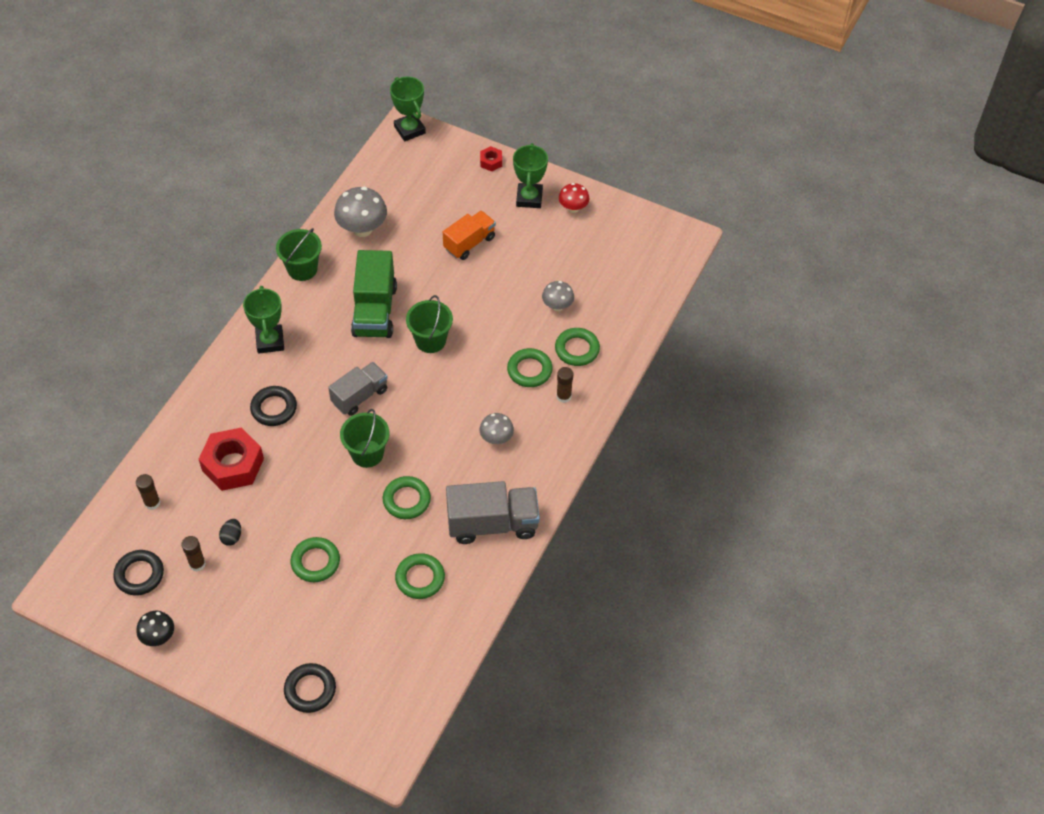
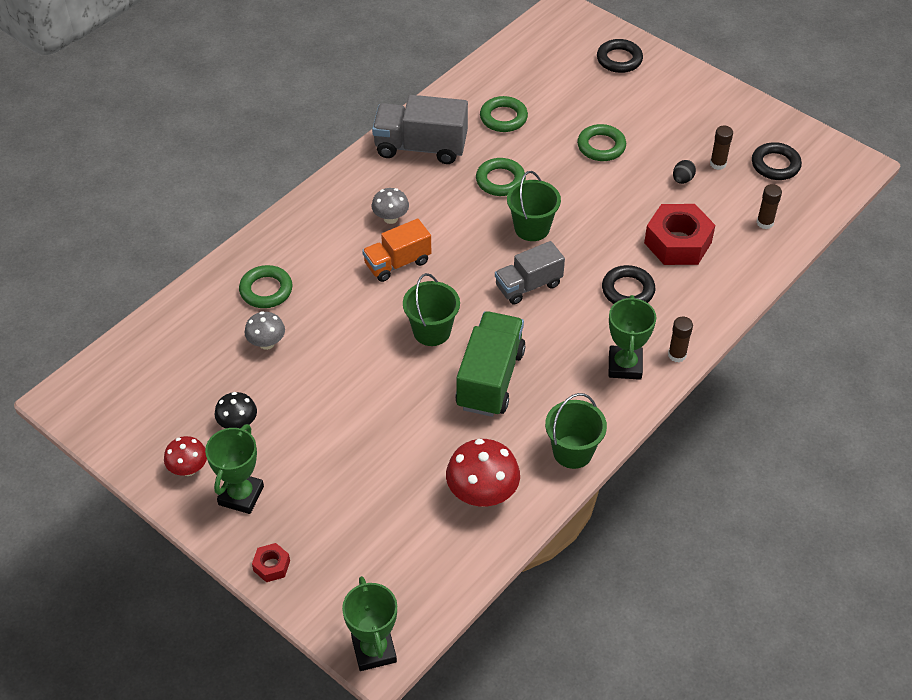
camera: 165 degrees left, 5 degrees down
(158, 636) = (755, 116): black mushroom -> black mushroom (238, 424)
(362, 229) = (482, 494): grey mushroom -> red mushroom
(469, 243) = (345, 445): orange truck -> orange truck (397, 263)
(529, 370) = (329, 278): green ring -> none
(563, 396) = (302, 245): brown glue stick -> brown glue stick (677, 355)

